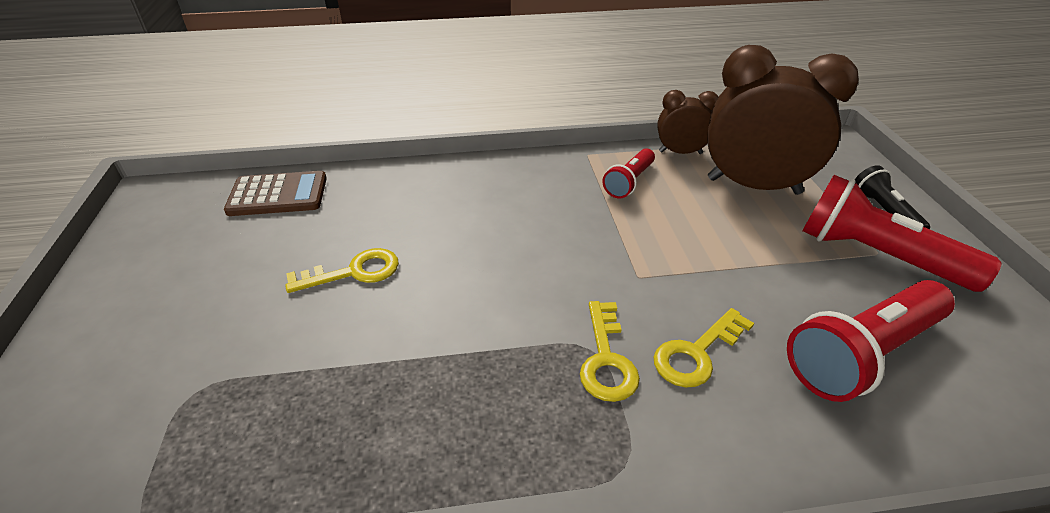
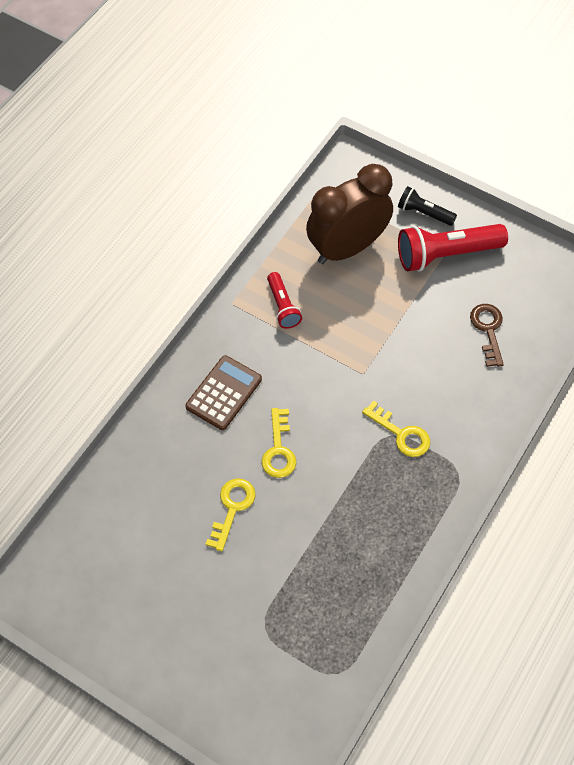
camera: 50 degrees left, 20 degrees up
(278, 195) = (103, 512): brown calculator -> brown calculator (224, 393)
(680, 152) = (280, 251): brown clock -> none
(697, 353) = (430, 394): yellow key -> yellow key (278, 449)
(862, 355) = (488, 330): red flashlight -> brown key

